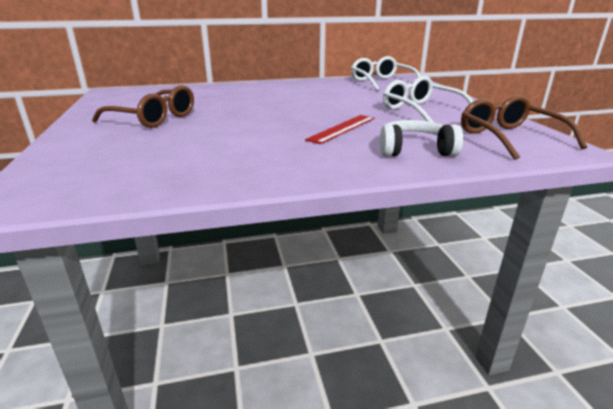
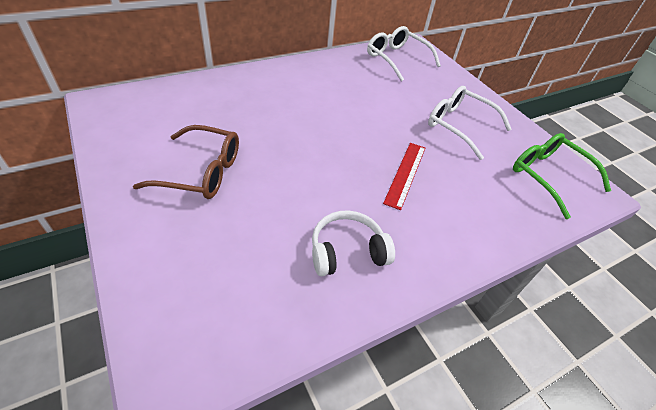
camera: 20 degrees left, 20 degrees up
(414, 150) = (484, 211): white headphones -> white headphones (347, 251)
(509, 138) = (548, 176): brown glasses -> green glasses

